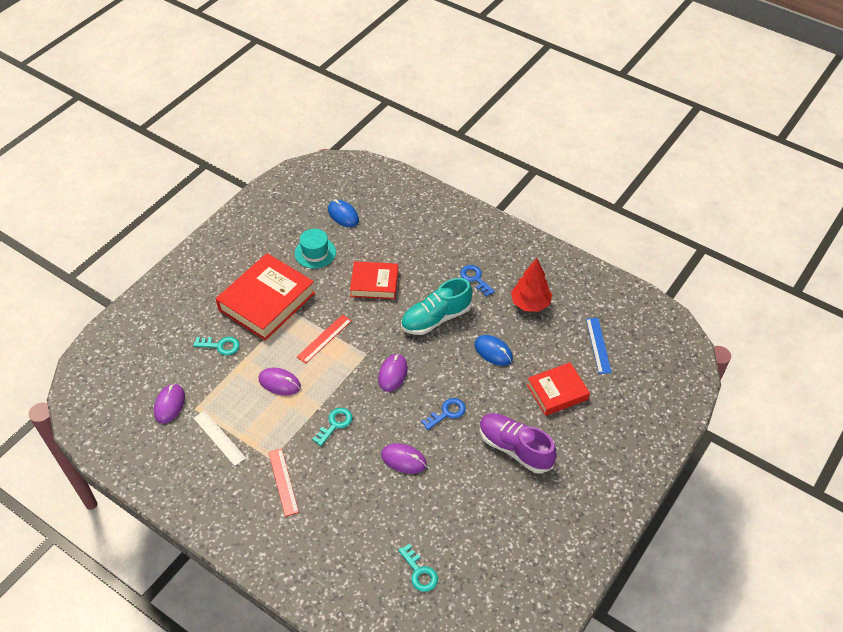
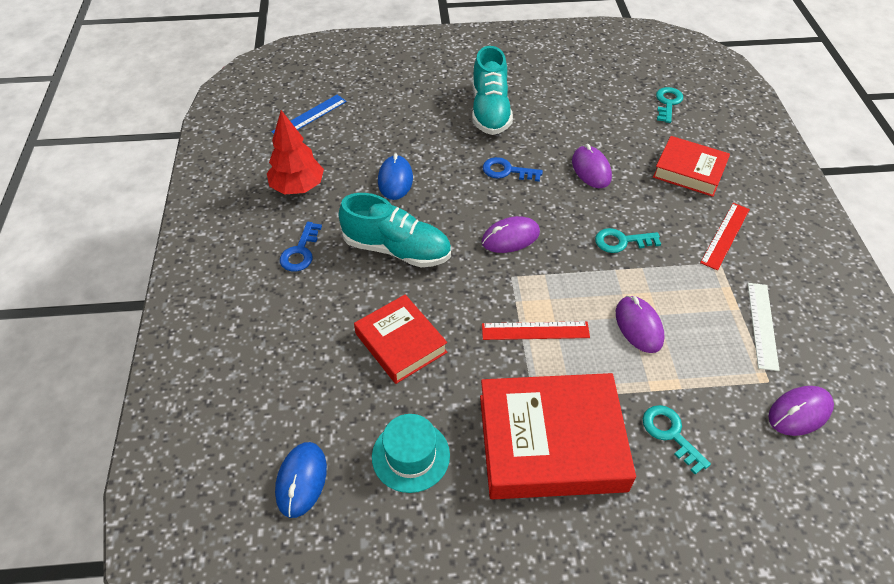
camera: 130 degrees left, 0 degrees up
(515, 448) = (490, 111): purple shoe -> turquoise shoe
(557, 392) = (397, 115): red book -> red book (689, 171)

